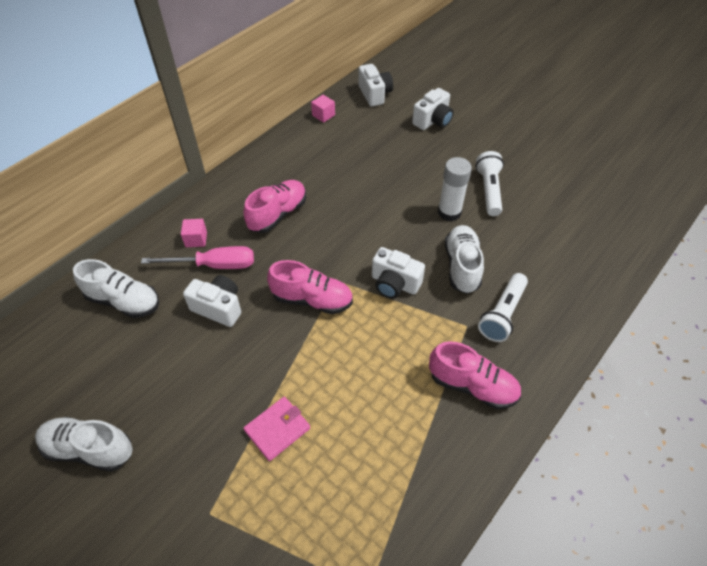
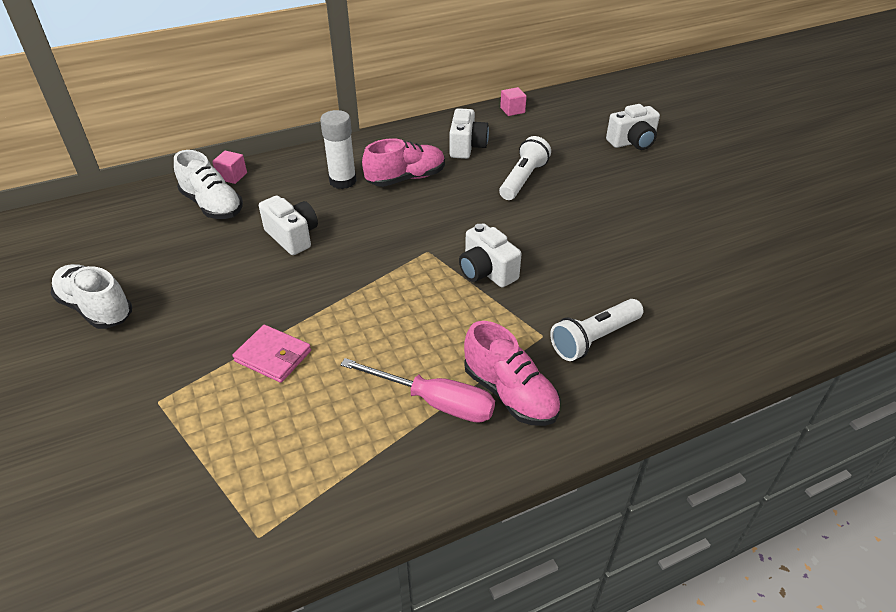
camera: 25 degrees right, 10 degrees down
(196, 239) = (312, 177): pink cube -> pink cube (232, 176)
(214, 265) = (314, 202): pink screwdriver -> pink screwdriver (435, 402)
(277, 429) = (273, 356): pink wallet -> pink wallet turned 45 degrees clockwise
(312, 299) = (389, 258): pink shoe -> none
(374, 94) = (581, 105): white camera -> white camera (467, 147)
(449, 212) = (595, 227): white glue stick -> white glue stick (343, 181)
(462, 266) = (575, 279): white shoe -> none
(489, 190) = (657, 220): white flashlight -> white flashlight (523, 179)

